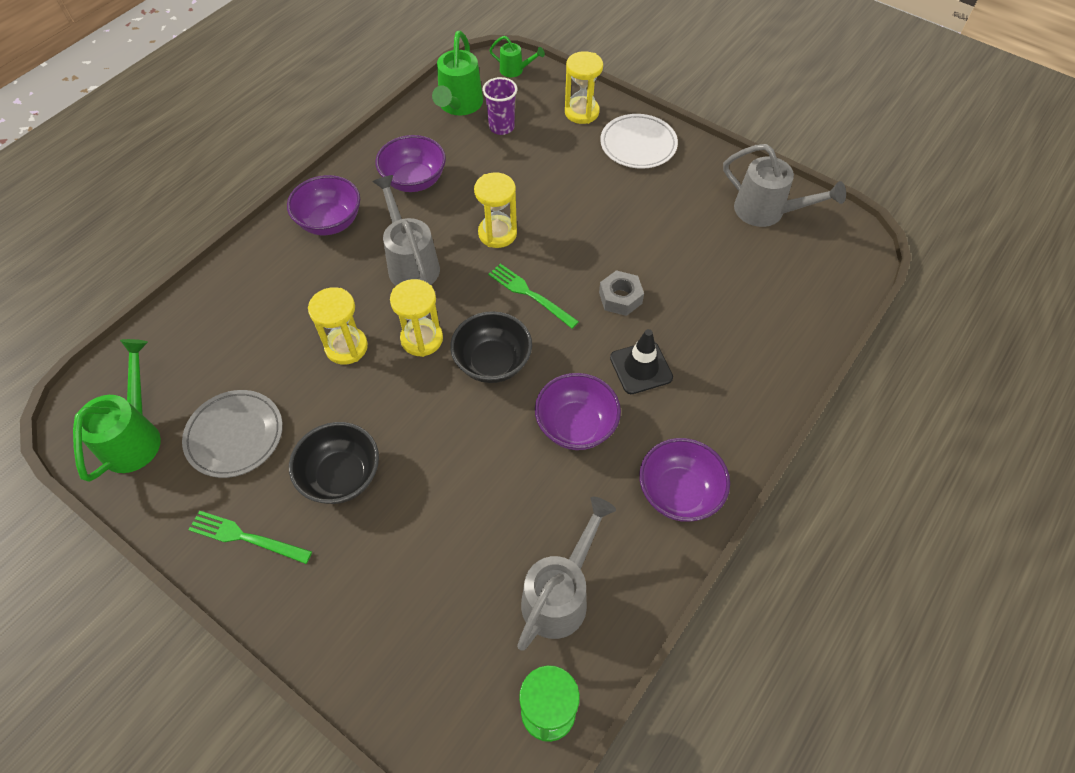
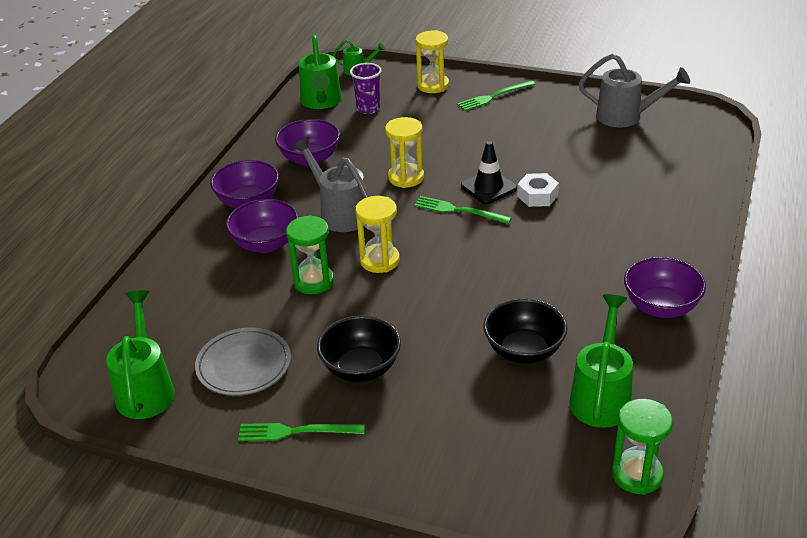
camera: 15 degrees left, 20 degrees down
(346, 347) = (313, 281): yellow hourglass -> green hourglass
(492, 362) = (452, 261): black bowl -> black bowl (524, 351)
(560, 594) = (601, 396): grey watering can -> green watering can
(576, 426) = (549, 285): purple bowl -> purple bowl (265, 244)
(620, 298) = (537, 196): grey nut -> white nut
(638, 145) = (494, 96): white plate -> green fork
(641, 367) = (581, 236): black traffic cone -> black traffic cone (488, 187)

